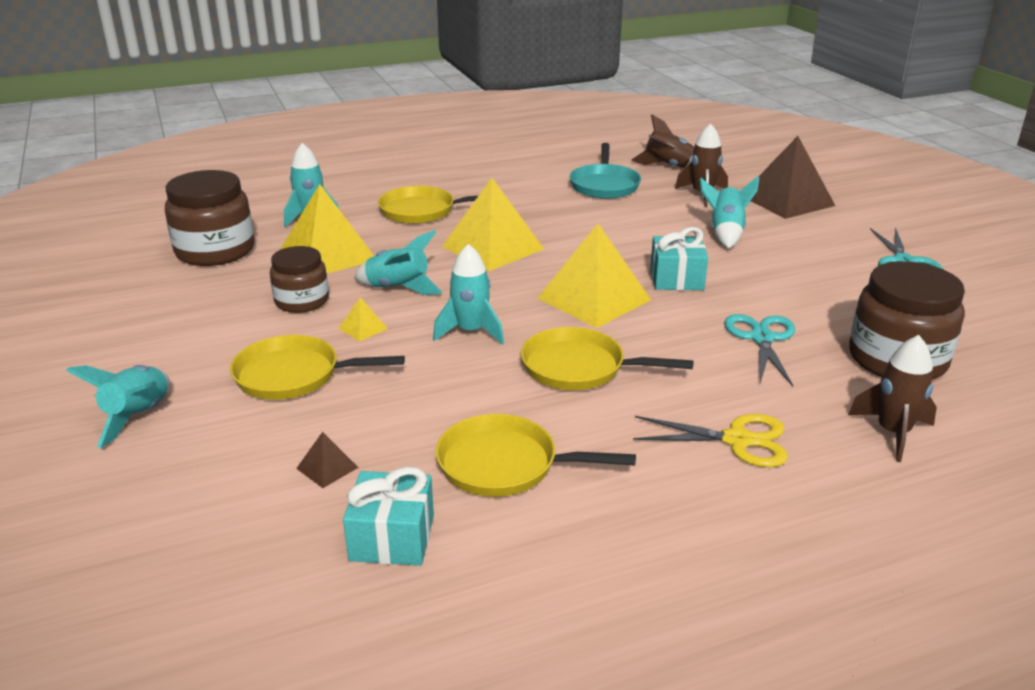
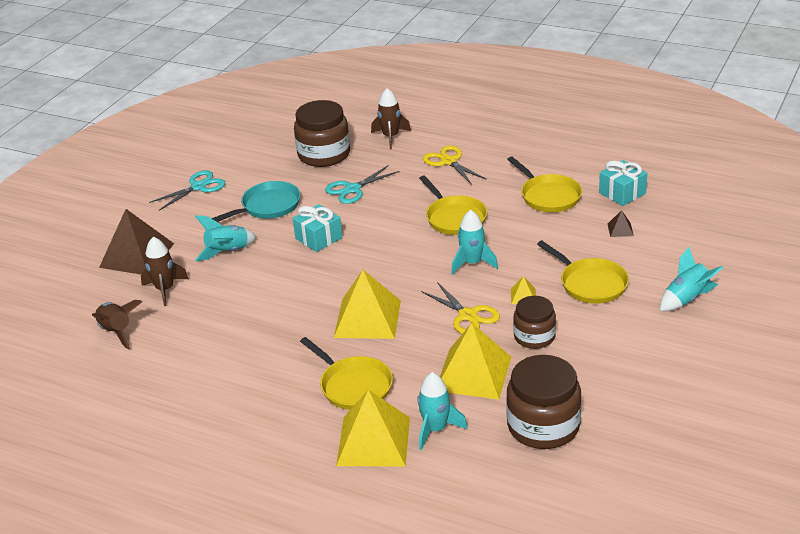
camera: 130 degrees left, 5 degrees up
(399, 288) = (468, 315): turquoise rocket -> yellow scissors
(594, 299) = (381, 249): yellow pyramid -> yellow pyramid (373, 441)
(604, 185) = (195, 338): turquoise pan -> turquoise pan (267, 206)

